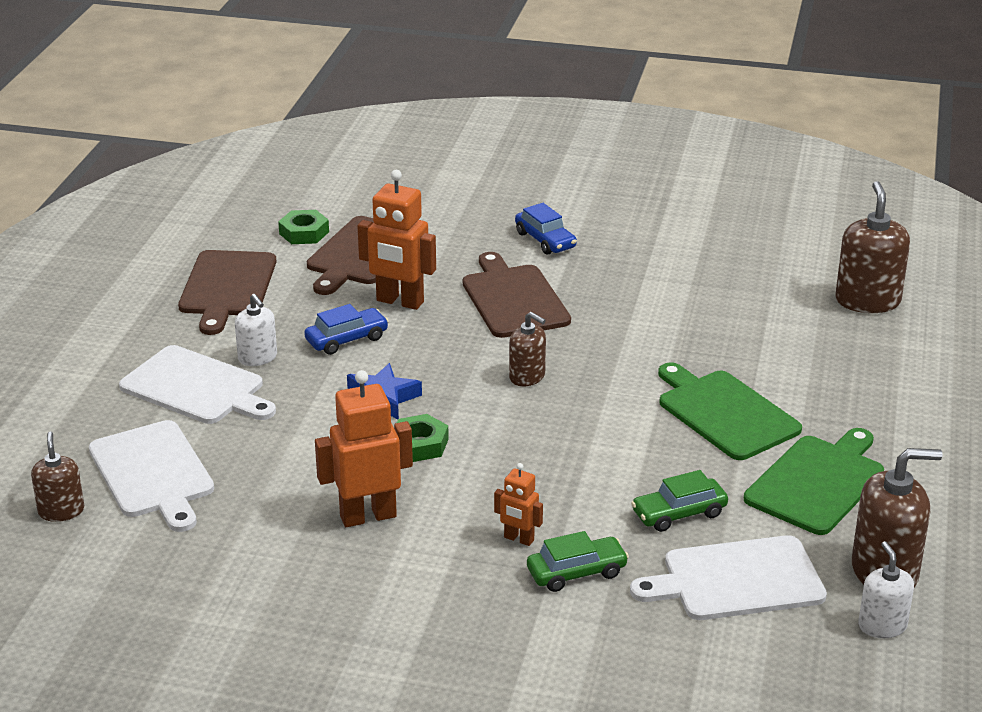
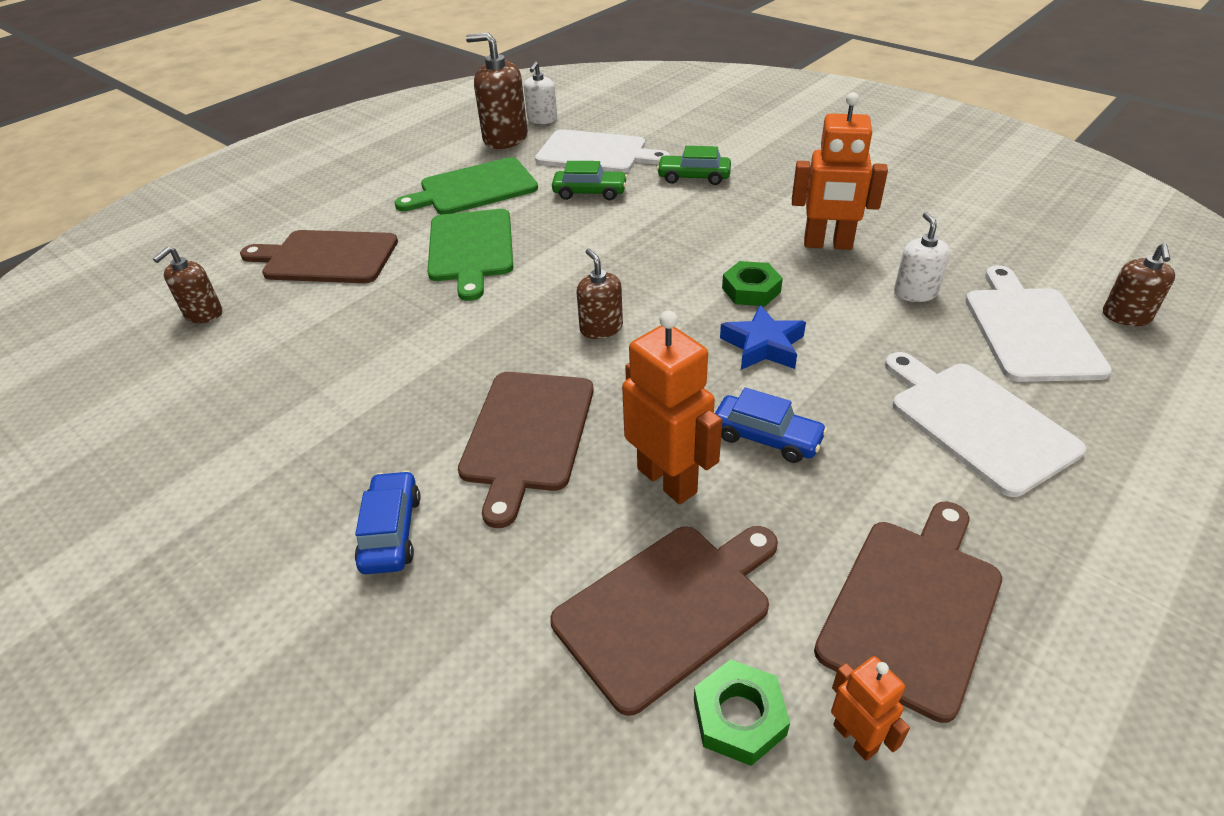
camera: 150 degrees left, 10 degrees up
(257, 357) = (890, 445): white soap dispenser -> white soap dispenser (915, 293)
(347, 339) = (766, 438): blue car -> blue car turned 150 degrees counterclockwise
(518, 539) = (718, 203): orange robot -> orange robot (855, 738)
(848, 368) = (326, 257): none -> brown cutting board
(867, 301) = (203, 314): brown soap dispenser -> brown soap dispenser, size x0.59

